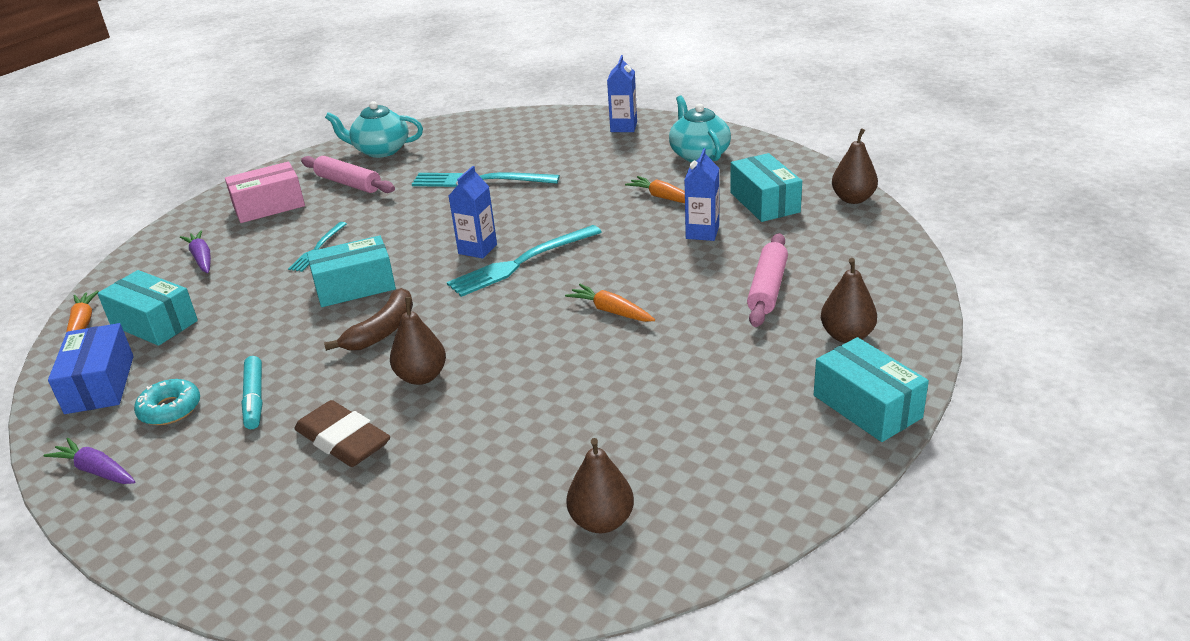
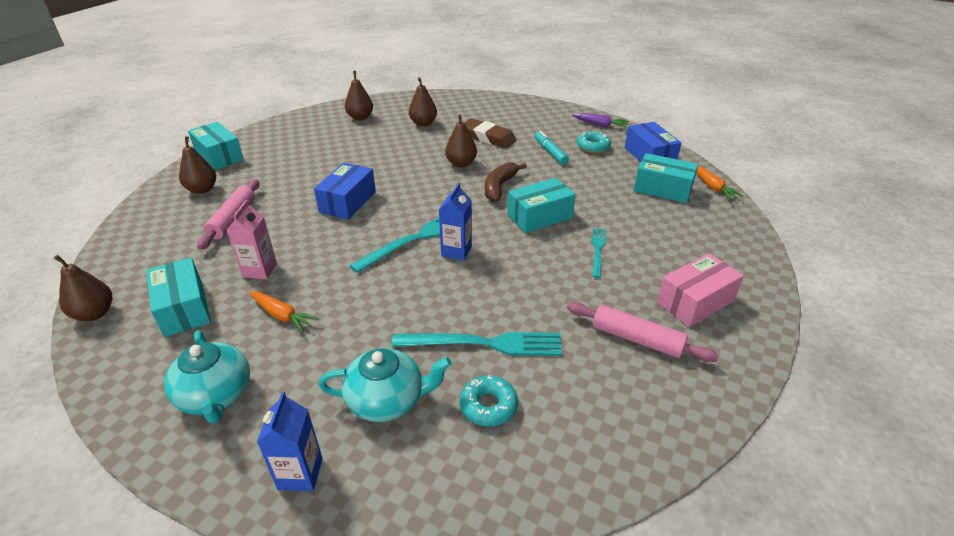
camera: 170 degrees right, 5 degrees up
(202, 258) = (691, 239): purple carrot -> none
(380, 150) = (644, 410): turquoise teapot -> turquoise teapot (387, 400)
(459, 492) = (423, 123): none -> brown pear
(491, 151) = (488, 406): none -> turquoise donut
(611, 311) = (348, 202): orange carrot -> blue box
(702, 232) = (260, 270): blue carton -> pink carton

